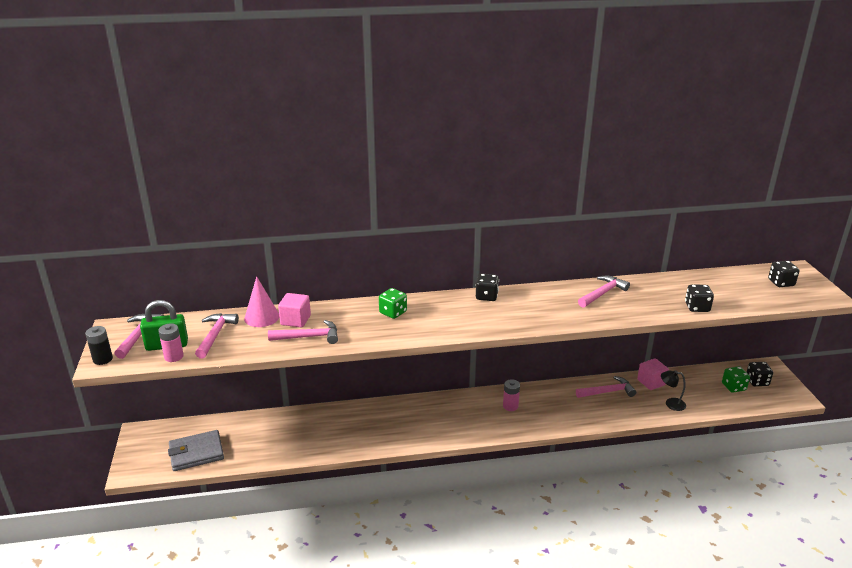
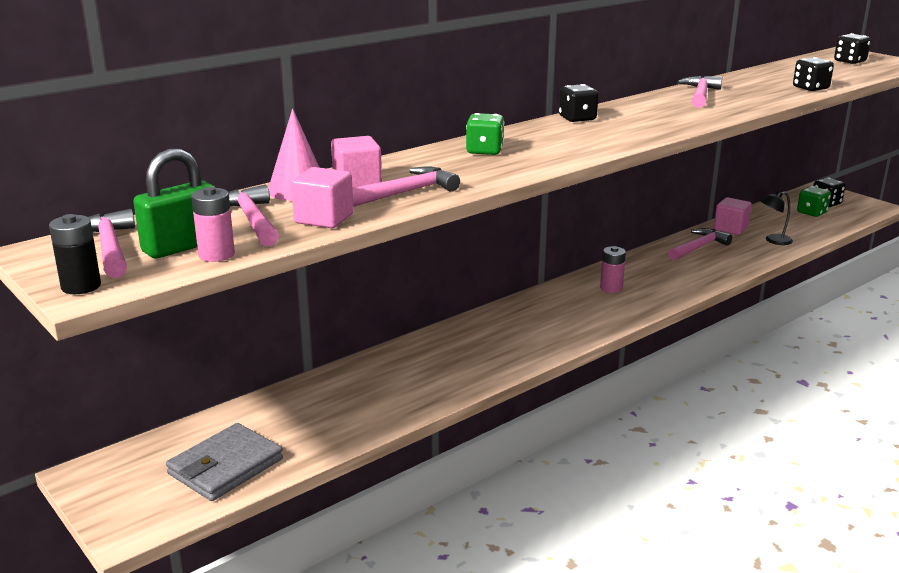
camera: 30 degrees left, 5 degrees down
(247, 345) = (324, 219): none -> pink cube

